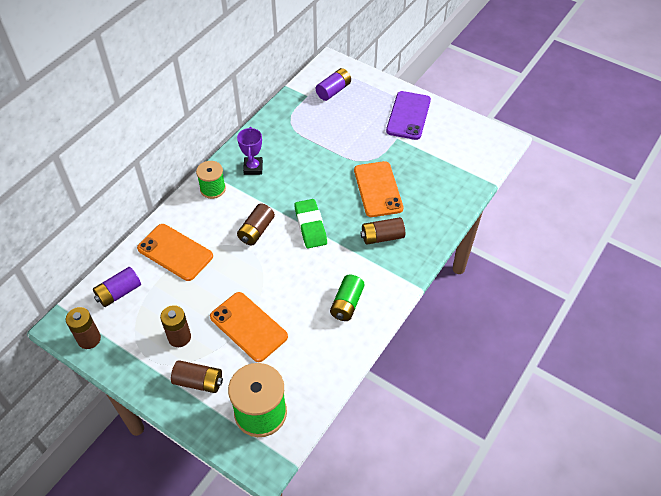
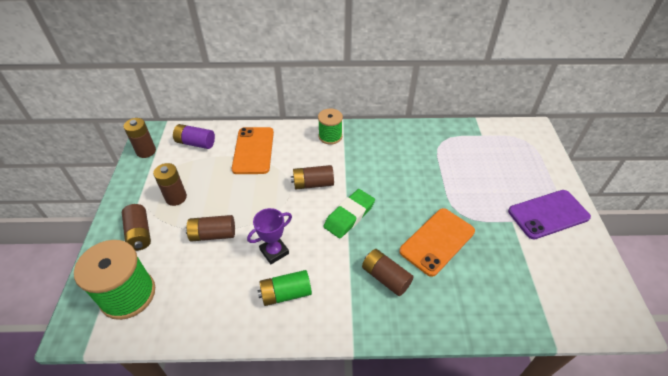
camera: 55 degrees right, 5 degrees down
(248, 326) = (213, 234): orange phone -> brown battery
(253, 168) = (373, 146): purple trophy -> purple trophy (274, 251)
(333, 90) = (507, 147): purple battery -> none

